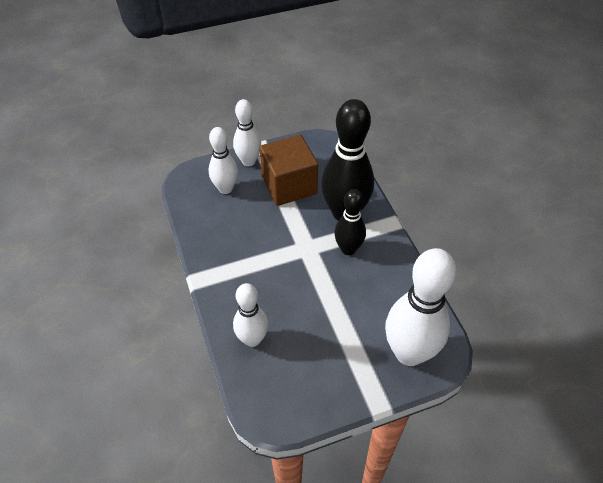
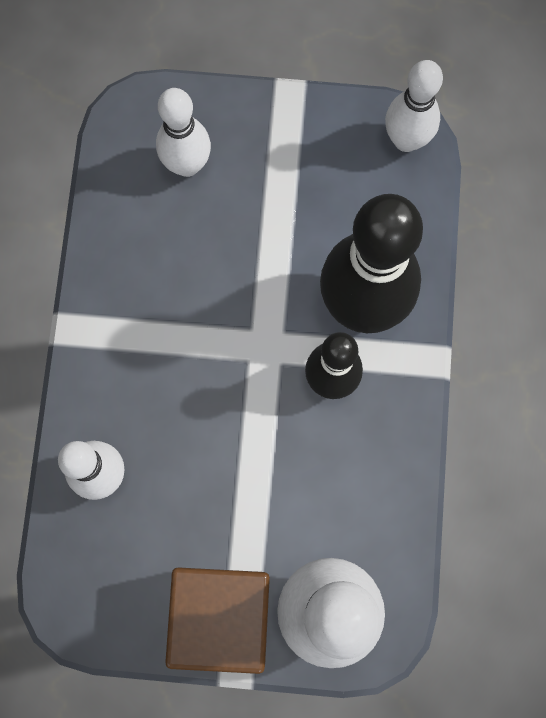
camera: 25 degrees right, 25 degrees up
(248, 161) = (252, 121): white bowling pin -> white bowling pin (406, 140)
(289, 185) = (297, 204): brown cube -> brown cube (222, 616)

